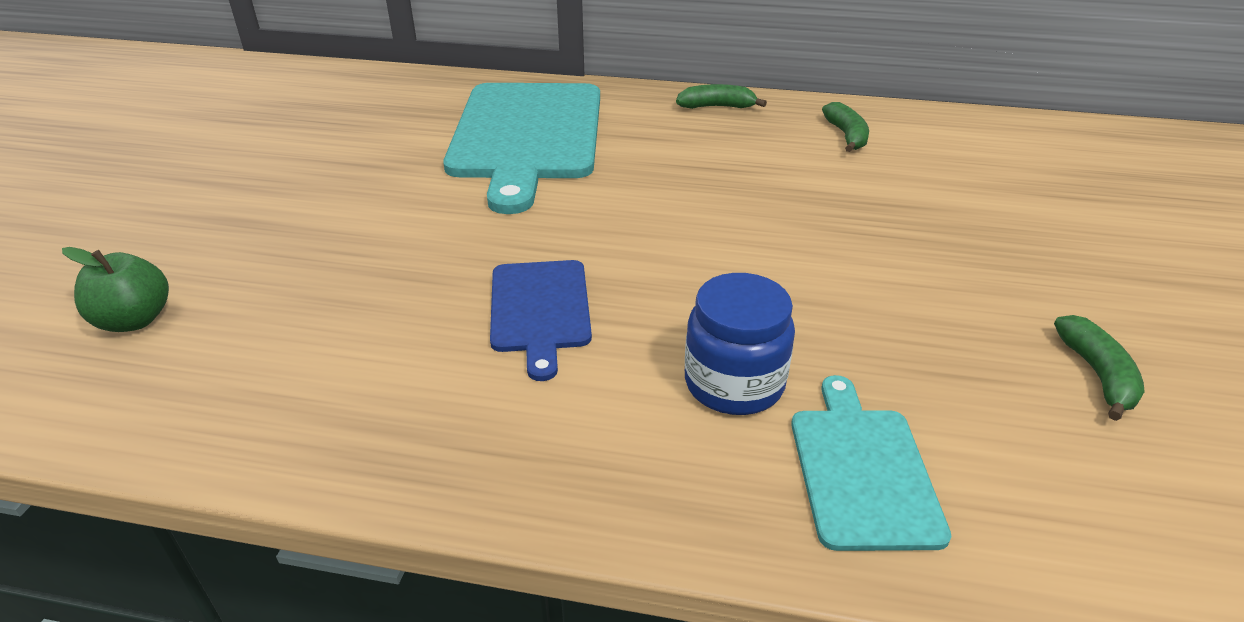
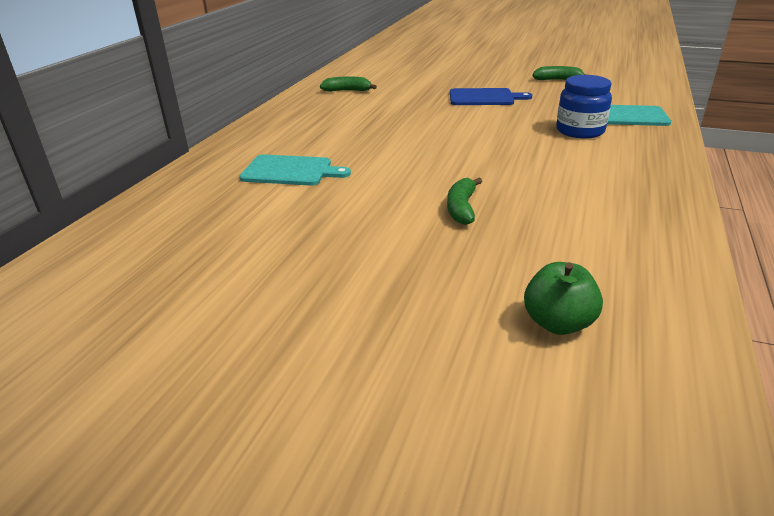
camera: 80 degrees left, 5 degrees down
(527, 135) = (290, 171): turquoise cutting board -> turquoise cutting board, size x0.50
(540, 310) = (526, 169): blue cutting board -> blue cutting board (484, 97)
(717, 107) = (285, 114): green banana -> green banana (462, 208)

